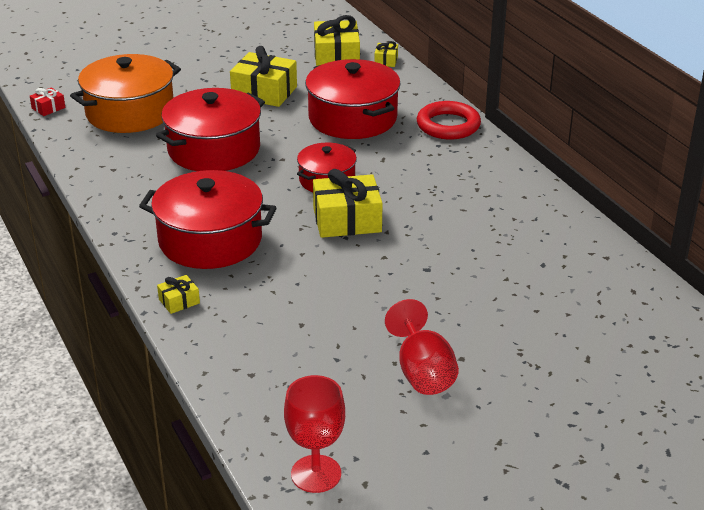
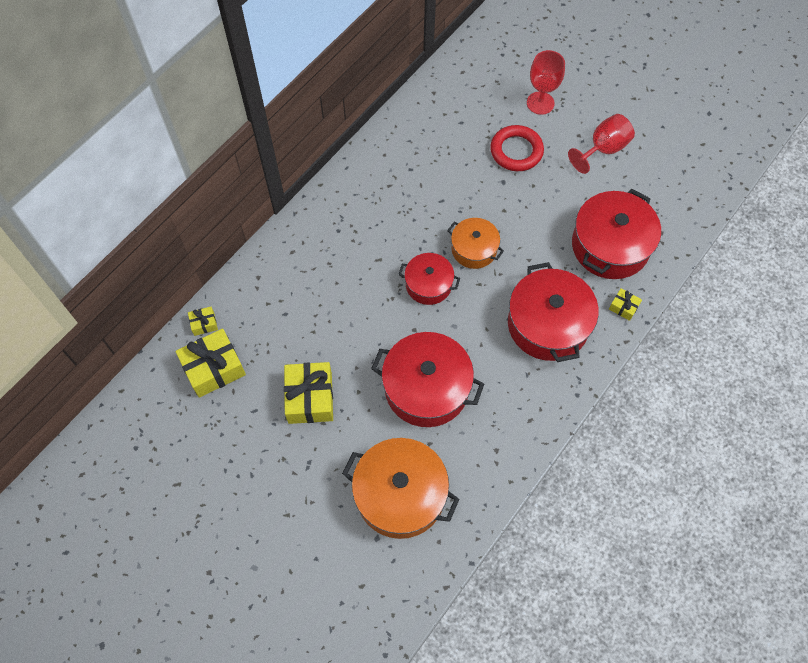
camera: 115 degrees left, 30 degrees up
(48, 108) = (428, 577): red gift -> none
(316, 474) = (712, 167): red goblet -> red goblet (540, 103)
(347, 220) = (474, 249): yellow gift -> orange pot
(352, 118) = (324, 307): red pot -> red pot (610, 246)
(448, 125) = (303, 234): red ring -> red ring (516, 151)

